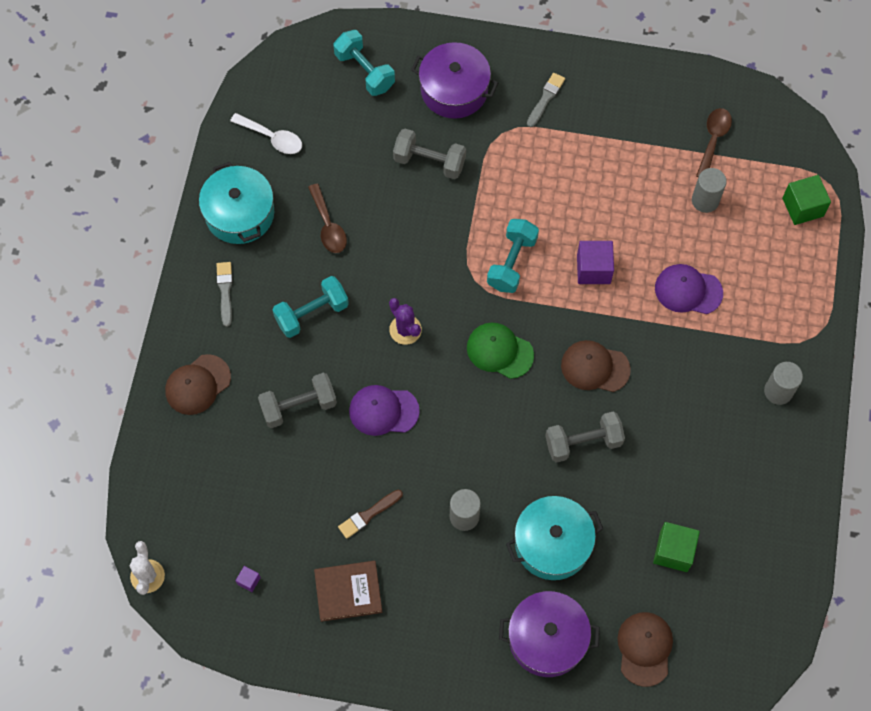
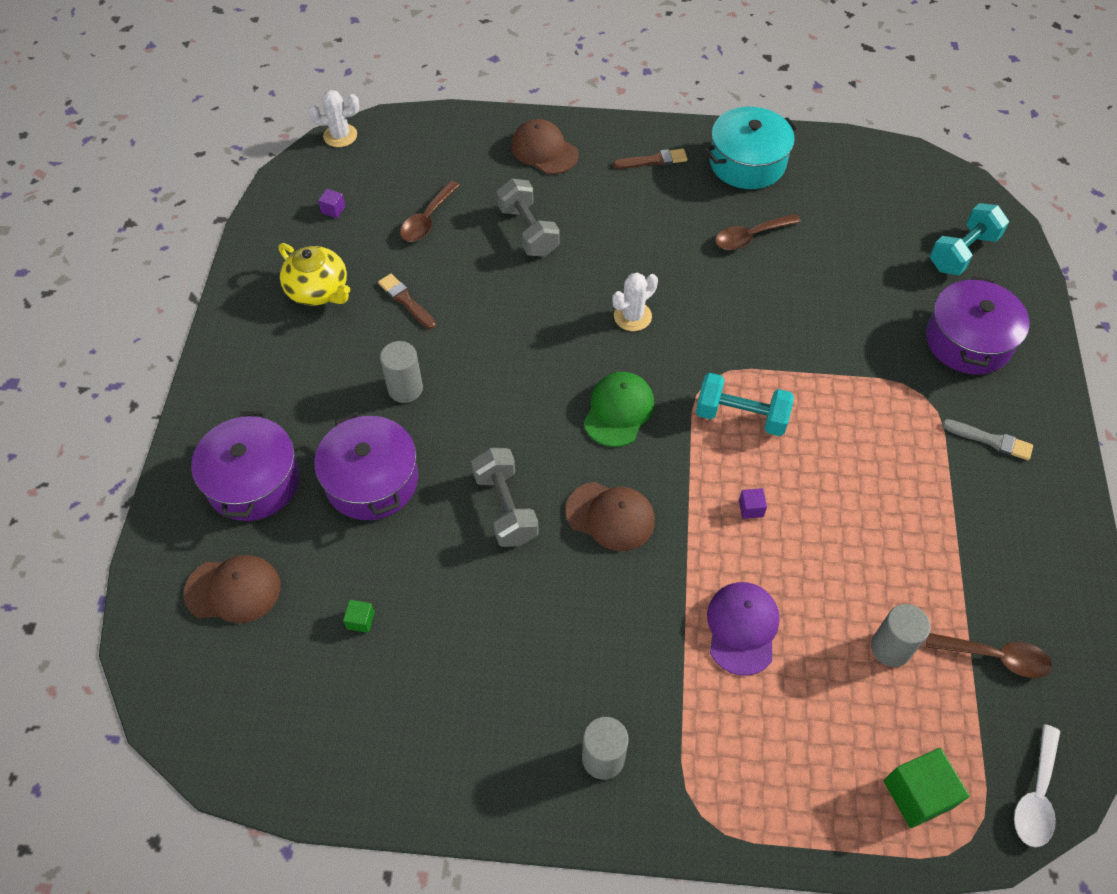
camera: 85 degrees right, 10 degrees down
(225, 291) = (653, 160): grey brush -> brown brush
(272, 138) = (847, 180): white spoon -> white spoon (1036, 795)
(273, 494) = (427, 219): none -> brown spoon
(312, 313) = (639, 232): turquoise dumbbell -> none
(348, 592) = (318, 290): brown book -> yellow teapot
(383, 411) = (529, 304): purple cap -> none
(405, 330) = (632, 316): purple cactus -> white cactus
(429, 162) = (859, 323): grey dumbbell -> none
(552, 544) = (371, 480): turquoise pot -> purple pot
(593, 269) = (751, 508): purple cube -> purple cube, size x0.49
(595, 367) = (610, 516): brown cap -> brown cap turned 105 degrees clockwise
(673, 551) = (361, 620): green cube -> green cube, size x0.49

